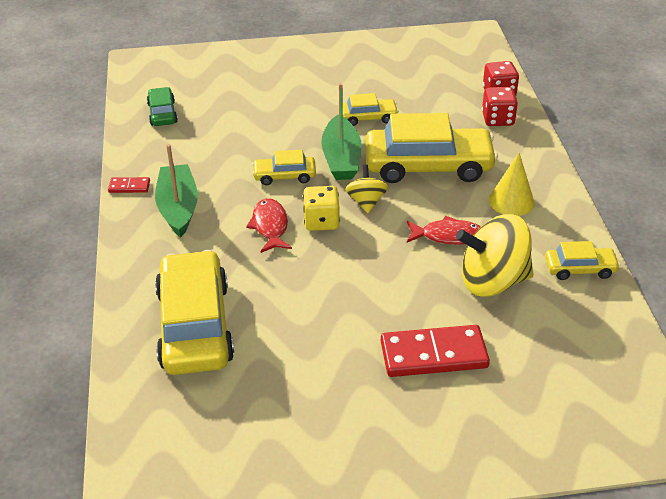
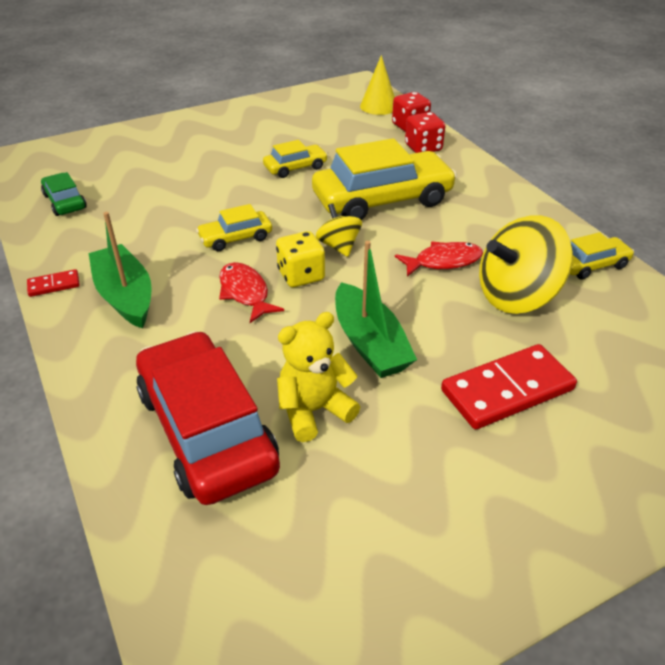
camera: 20 degrees left, 0 degrees up
(195, 325) = (207, 430): yellow car -> red car
(277, 332) = (314, 410): none -> yellow teddy bear
(341, 158) = (289, 209): green boat -> green boat (369, 343)
(511, 201) = (484, 216): yellow cone -> yellow cone (378, 106)

